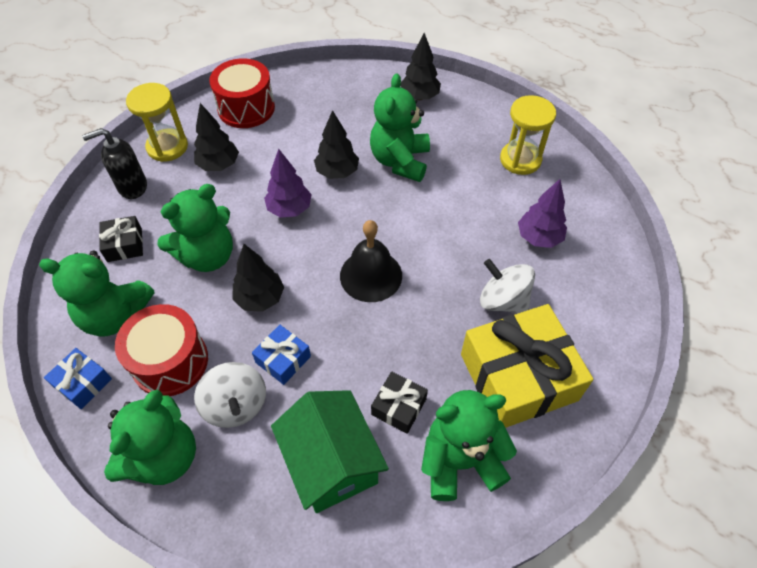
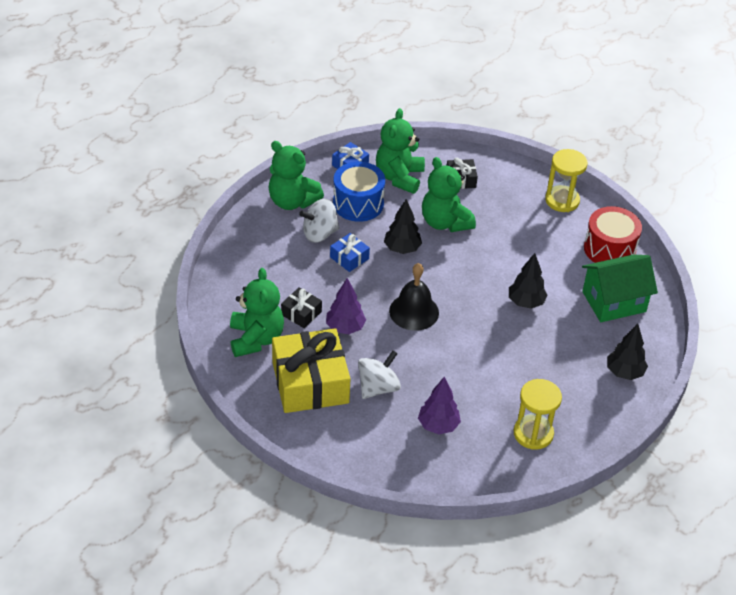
camera: 95 degrees right, 10 degrees down
(132, 187) = (518, 182): black soap dispenser -> none
(170, 361) = (358, 203): red drum -> blue drum
(219, 165) = (539, 230): black tree -> none
(289, 209) = (486, 270): purple tree -> purple tree (345, 328)
(331, 463) = (270, 276): green house -> green house (614, 301)
(400, 161) = (537, 346): green teddy bear -> none

